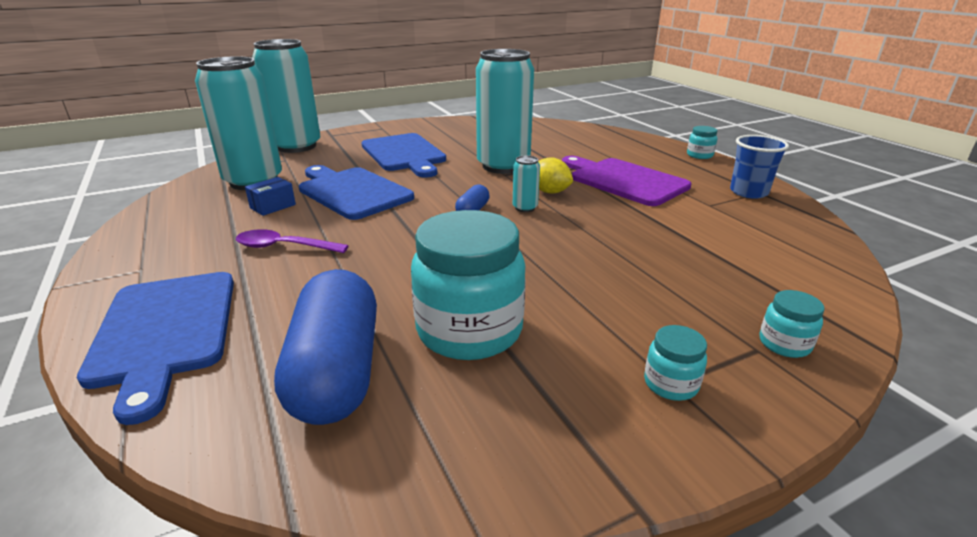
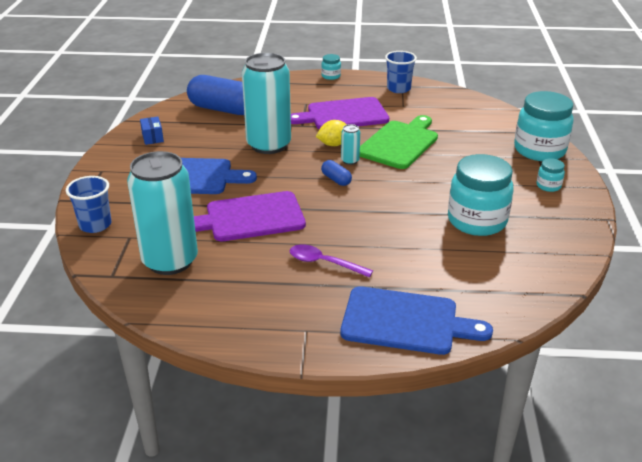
camera: 60 degrees left, 5 degrees up
(273, 206) = (242, 258): blue box -> blue box (152, 137)
(284, 247) = (324, 263): purple spoon -> purple spoon turned 75 degrees clockwise
(296, 146) = (95, 225): turquoise can -> blue cup
(337, 371) = (486, 267): blue capsule -> blue capsule (223, 109)
(352, 192) = (250, 217): blue cutting board -> purple cutting board
(611, 225) = (400, 143): none -> green cutting board
(784, 344) = (539, 150): turquoise jar -> turquoise jar, size x2.25

